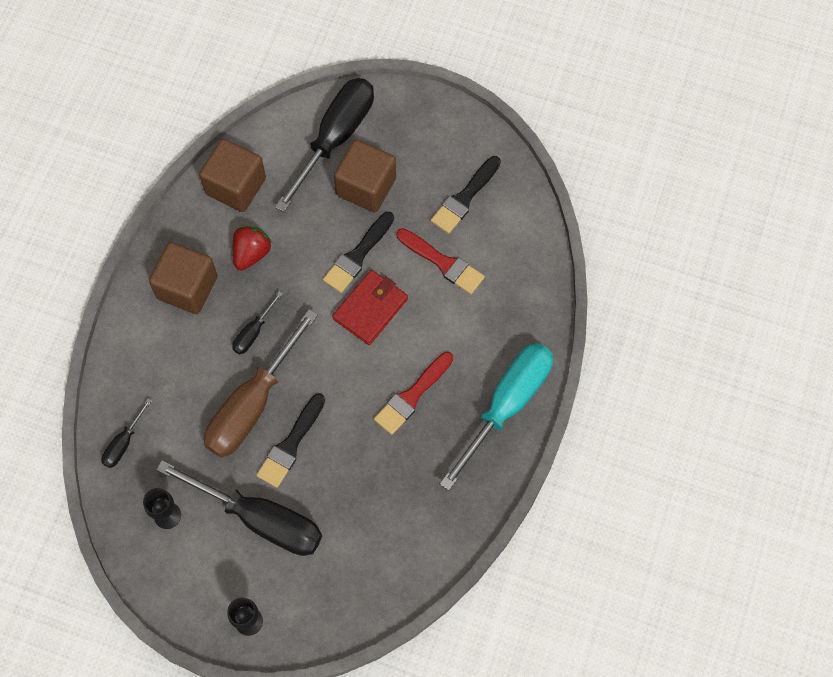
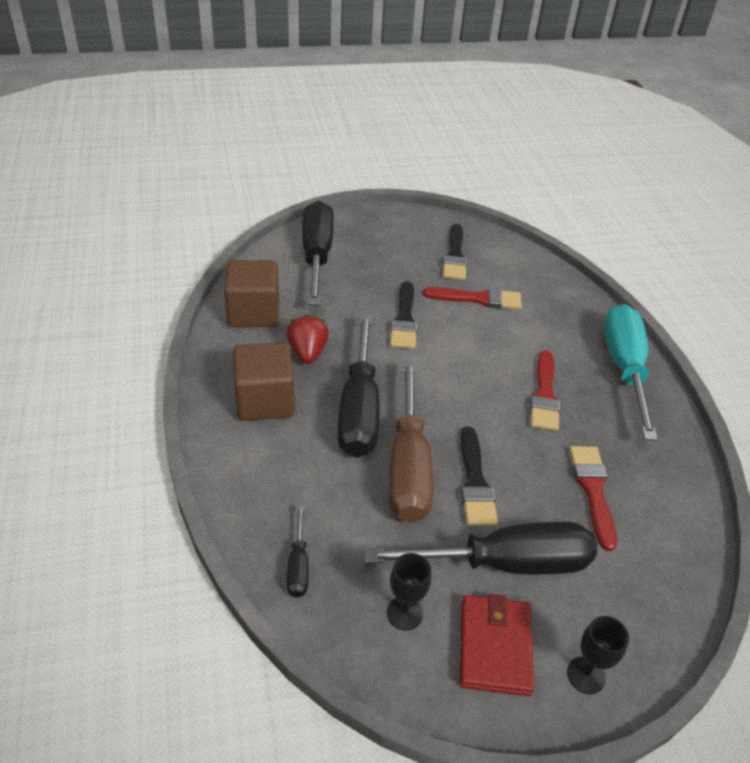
camera: 35 degrees left, 25 degrees down
(253, 332) = (359, 408): black screwdriver -> black screwdriver, size x2.23
(366, 187) = (370, 275): brown cube -> none
(370, 309) = (449, 350): red wallet -> red wallet (494, 647)
(373, 499) = (592, 490): none -> red brush

